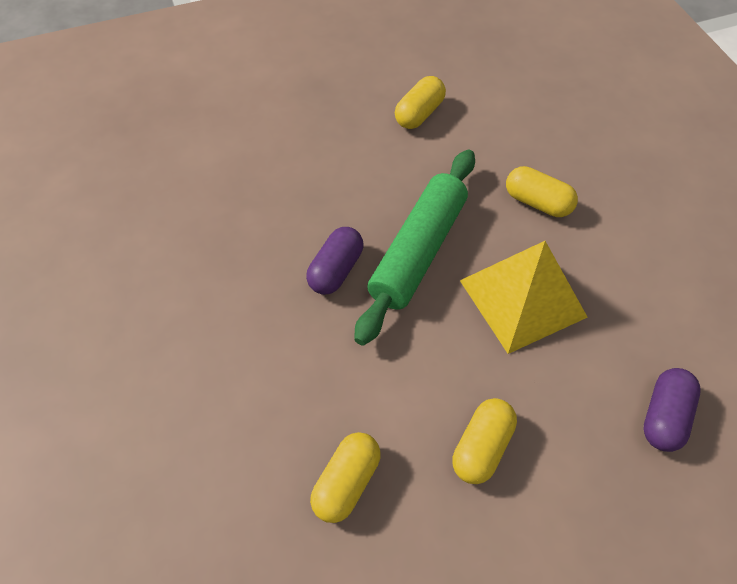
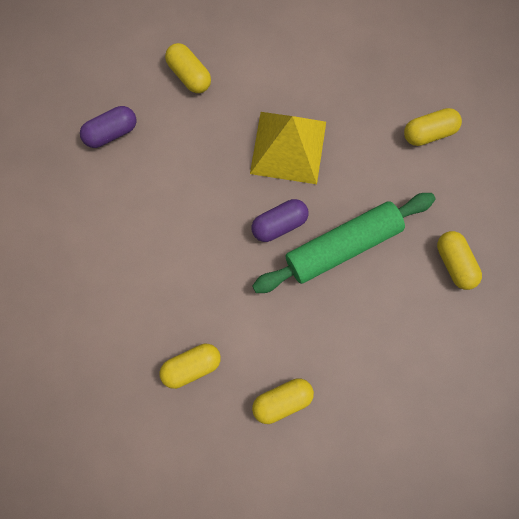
camera: 35 degrees right, 20 degrees up
(134, 190) = (189, 75): none -> yellow capsule
(522, 298) = (384, 326): yellow pyramid -> yellow pyramid (288, 147)
(664, 416) = (407, 461): purple capsule -> purple capsule (111, 132)

